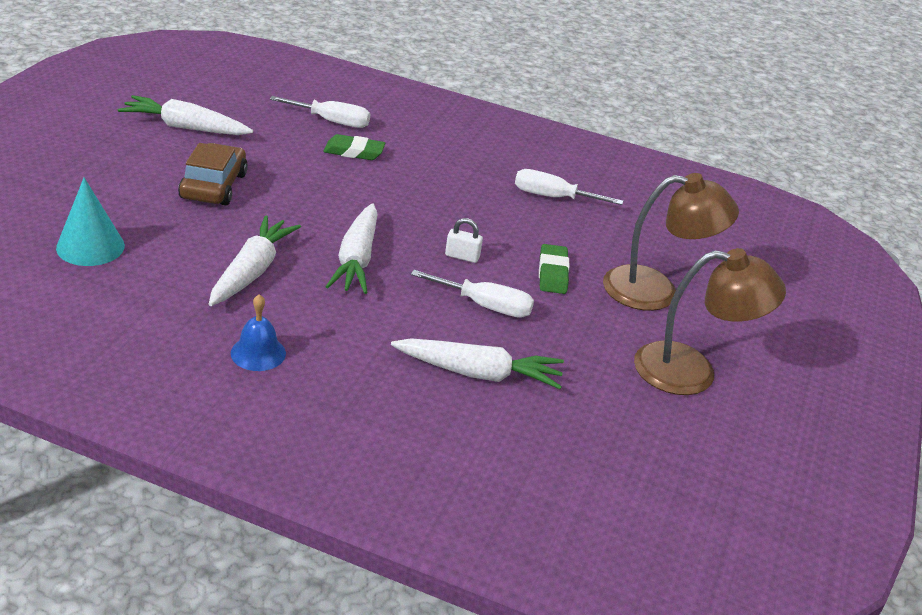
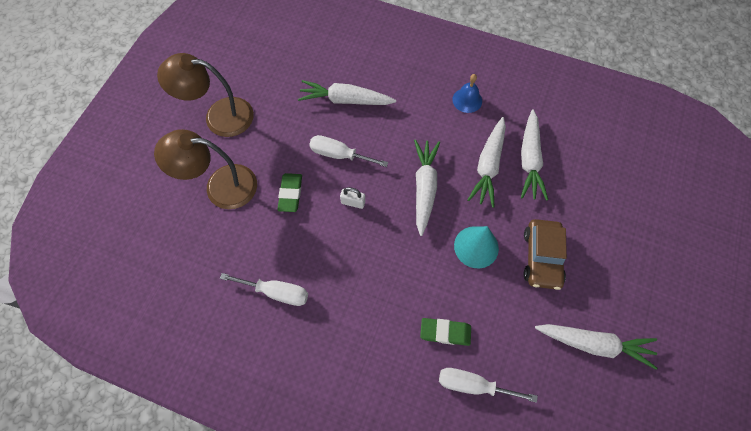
camera: 175 degrees left, 30 degrees up
(90, 247) = (593, 174): turquoise cone -> turquoise cone (476, 247)
(183, 271) = (529, 160): none -> white carrot

